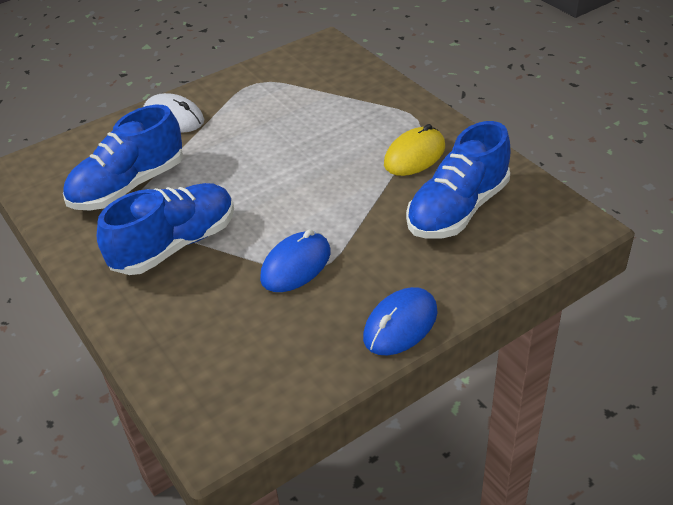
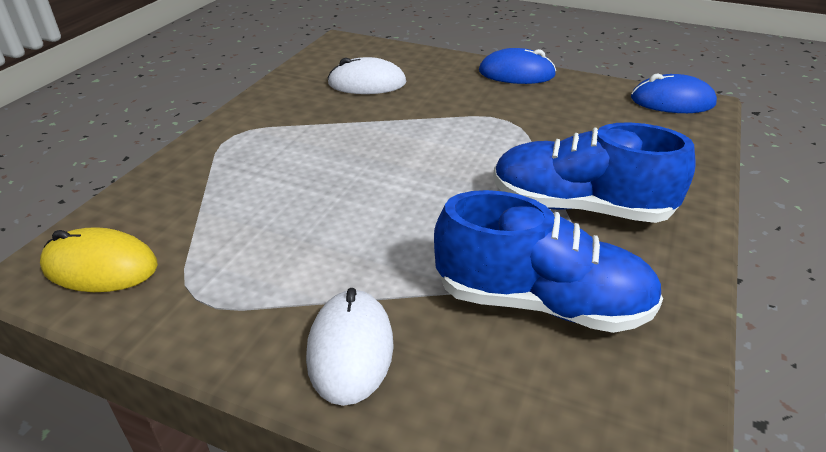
camera: 125 degrees left, 5 degrees down
(296, 265) = (515, 130): blue mouse -> blue mouse (672, 101)
(414, 155) = (302, 120): yellow mouse -> yellow mouse (100, 266)
(457, 209) = (367, 83): blue shoe -> white mouse

